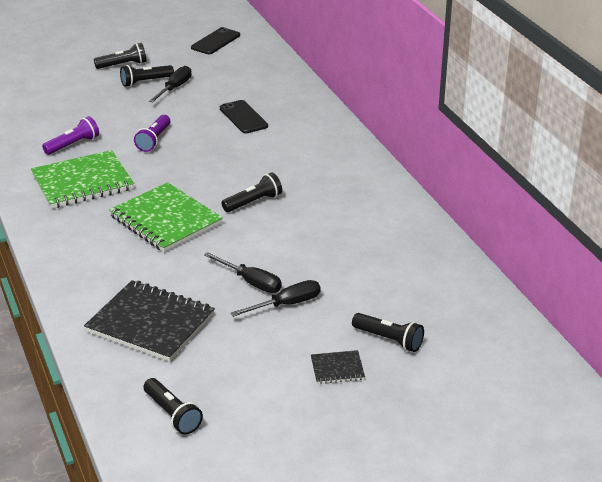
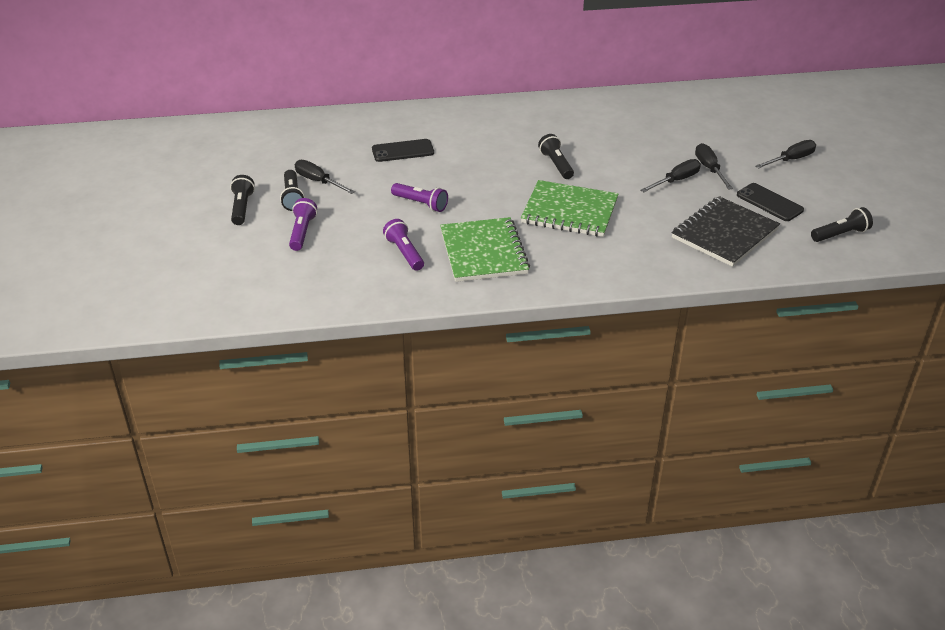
camera: 75 degrees left, 5 degrees up
(94, 95) = (302, 232): none -> purple flashlight
(165, 220) = (569, 211): green notebook -> green notebook turned 45 degrees clockwise
(215, 41) = (229, 147): black phone -> black phone (769, 202)
(337, 368) = (791, 160): black notebook -> black screwdriver
(389, 340) = (759, 135): black flashlight -> none

